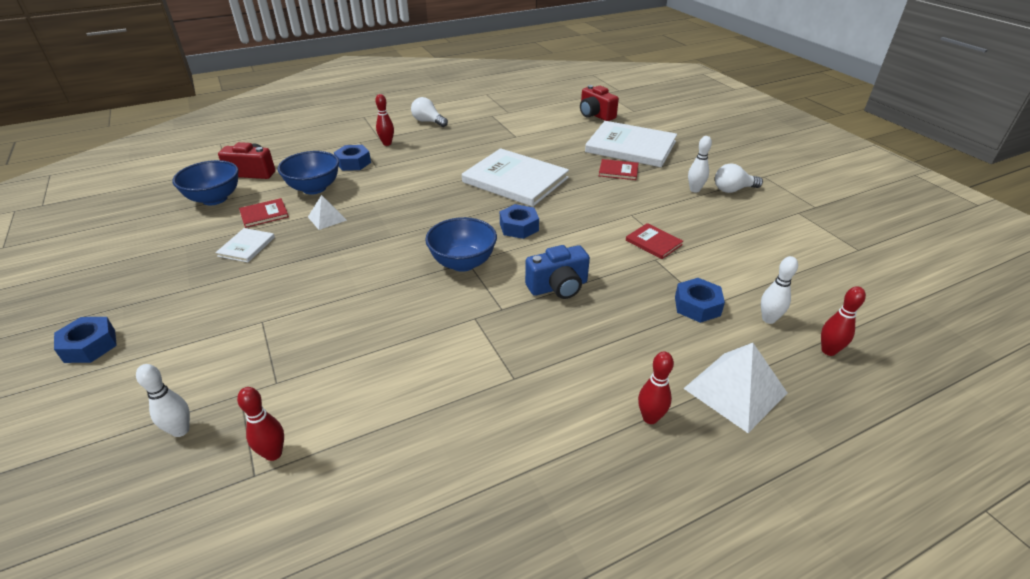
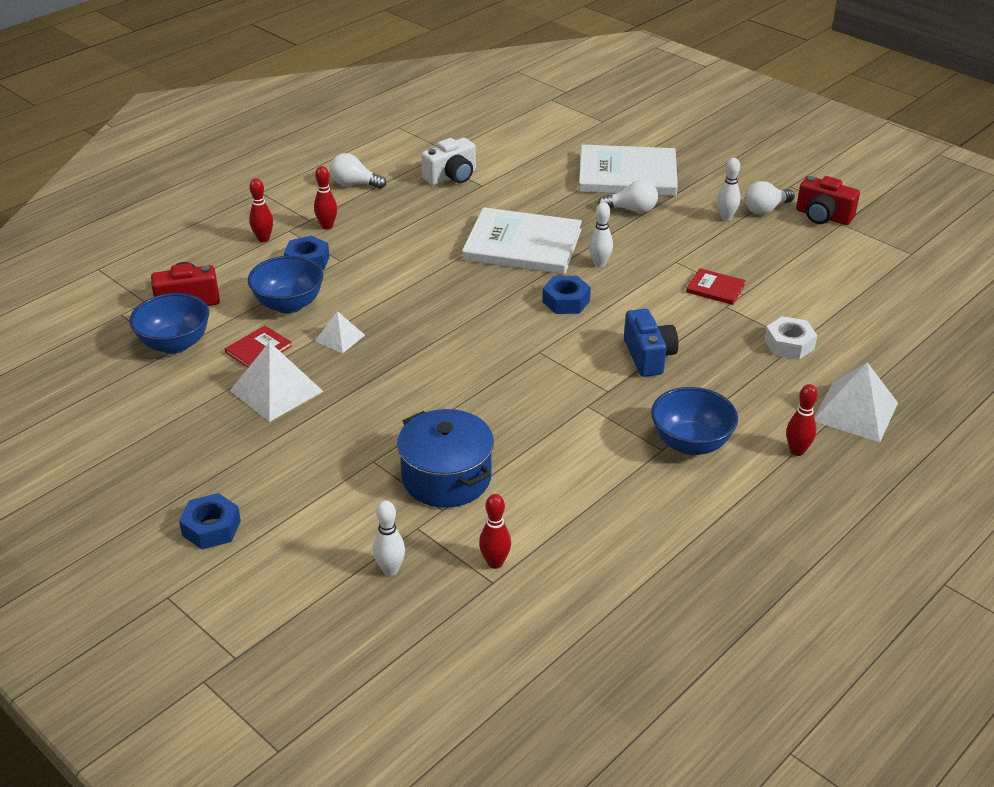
camera: 20 degrees left, 0 degrees up
(246, 246) = (276, 390): white book -> white pyramid
(305, 353) = (446, 478): none -> blue pot
(463, 263) = (534, 354): blue bowl -> blue bowl (690, 443)
(498, 128) = (451, 177): none -> white camera
(558, 287) = (648, 356): blue camera -> blue camera turned 60 degrees counterclockwise
(595, 115) = (559, 136): red camera -> red camera (823, 216)
(618, 171) = (631, 210): red book -> white light bulb
(697, 306) = (789, 344): blue nut -> white nut
(768, 319) = (857, 342): white bowling pin -> white bowling pin (599, 264)
(828, 351) = (918, 359): red bowling pin -> red bowling pin (263, 239)

